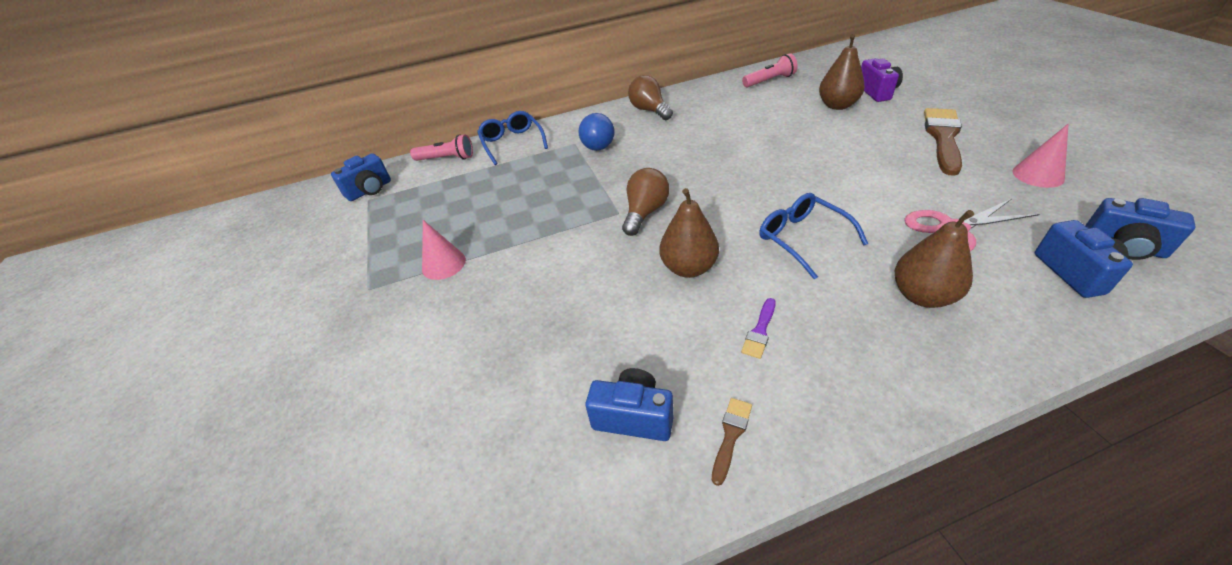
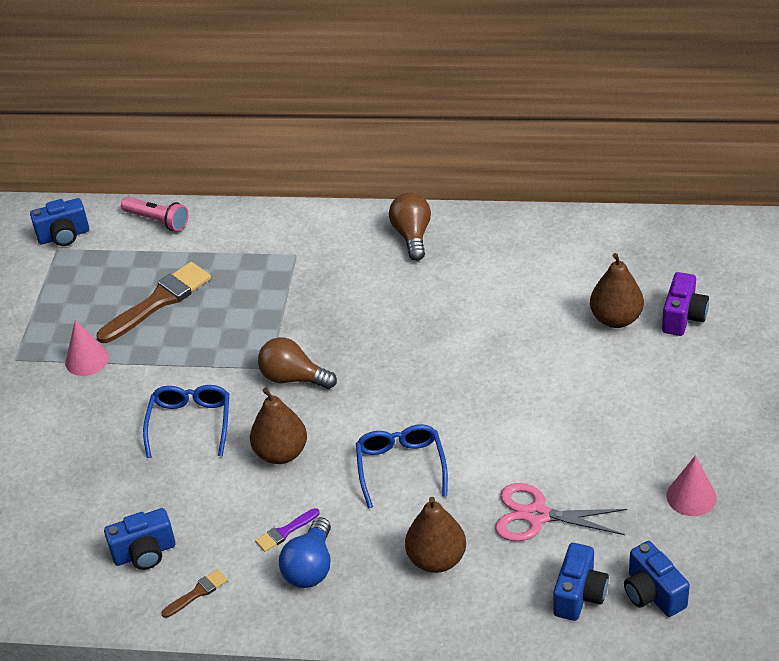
camera: 25 degrees right, 0 degrees up
(512, 143) = (235, 225): blue glasses -> blue glasses (190, 423)
(597, 144) = (318, 265): blue light bulb -> blue light bulb (310, 567)
(633, 417) = (145, 553): blue camera -> blue camera turned 120 degrees clockwise
(645, 212) = (293, 378): brown light bulb -> brown light bulb turned 120 degrees counterclockwise
(770, 81) = (588, 244): pink flashlight -> none
(943, 138) = (666, 413): brown brush -> brown brush (159, 301)

